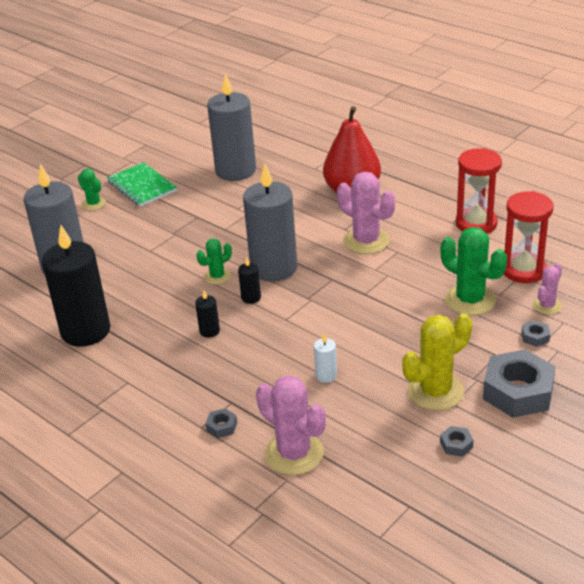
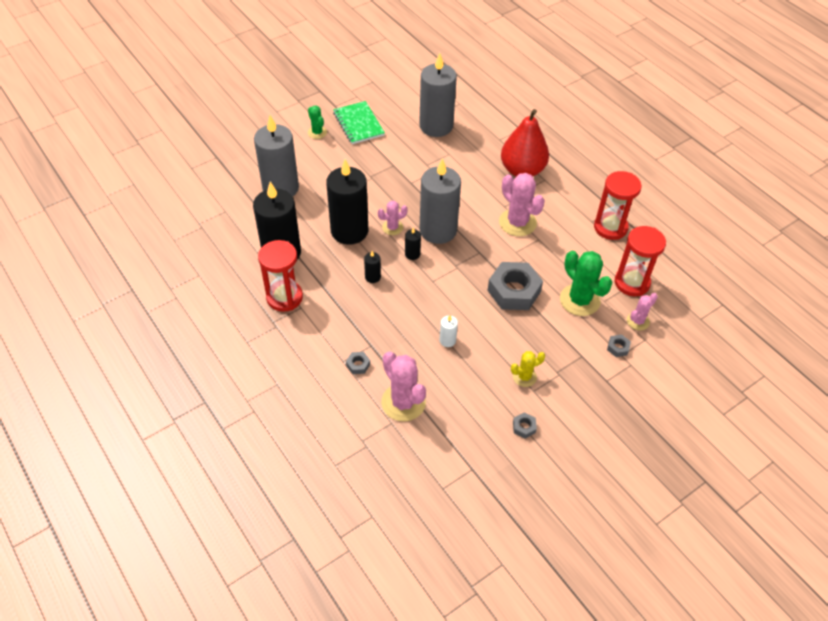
camera: 10 degrees right, 15 degrees up
(103, 376) = (284, 297): none -> red hourglass
(165, 291) = (349, 231): none -> black candle
(217, 276) = (392, 227): green cactus -> pink cactus
(435, 392) = (524, 377): yellow cactus -> yellow cactus, size x0.55
(518, 392) = (586, 393): grey nut -> grey nut (514, 291)

